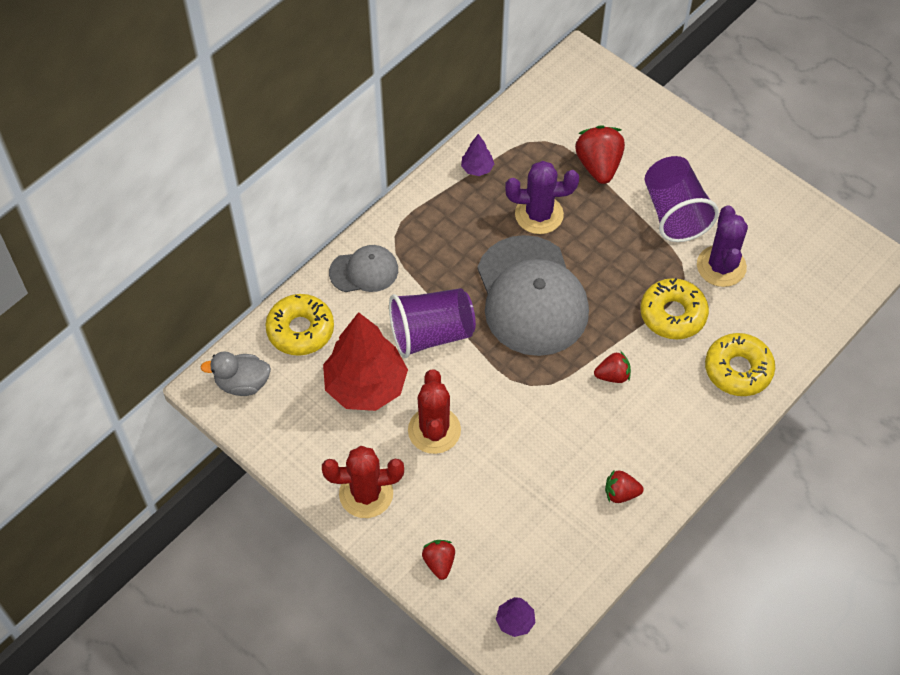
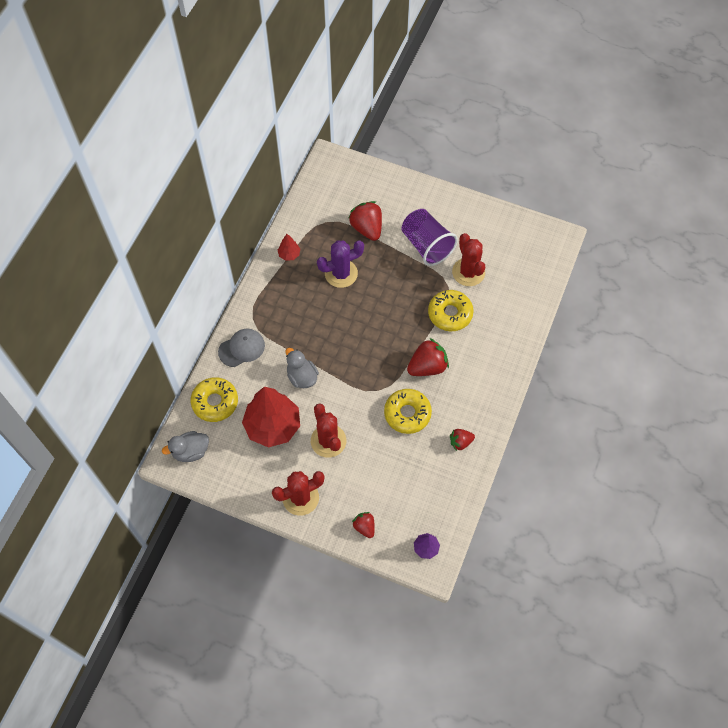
camera: 20 degrees left, 5 degrees up
(431, 334) = (302, 377): purple cup -> grey duck
(477, 168) = (289, 254): purple tree -> red tree
(531, 296) = (357, 330): grey cap -> none
(612, 375) = (427, 366): red strawberry -> red strawberry, size x1.72
(721, 266) = (468, 272): purple cactus -> red cactus
(738, 370) = (503, 337): yellow donut -> yellow donut (407, 414)

